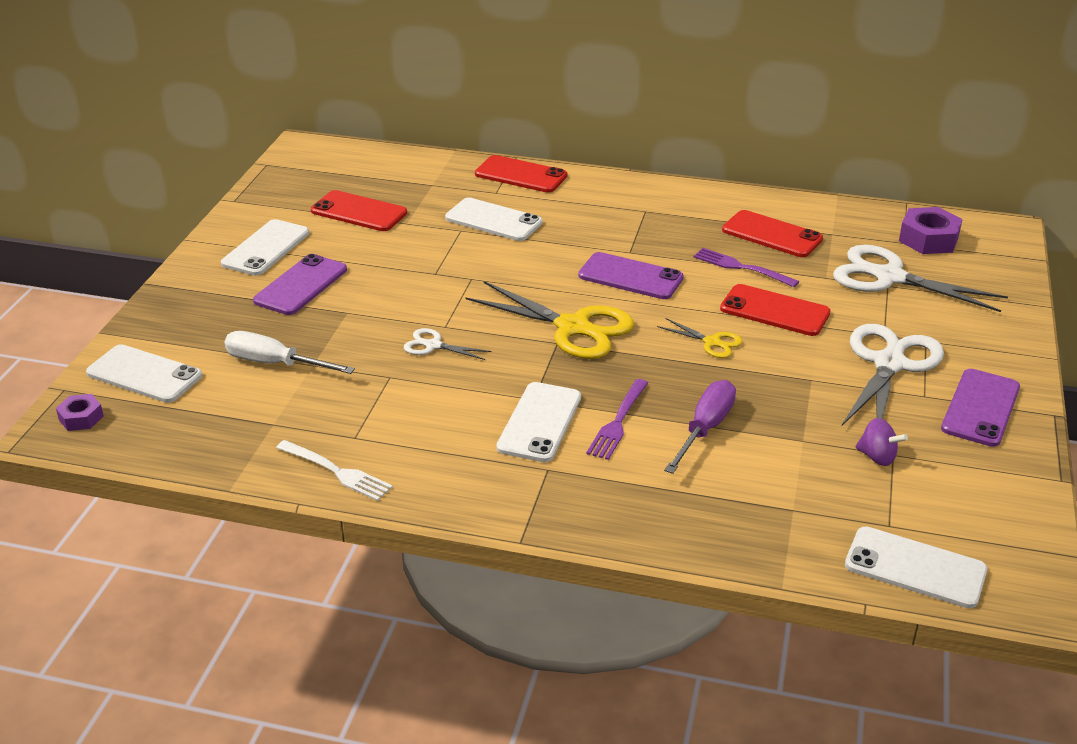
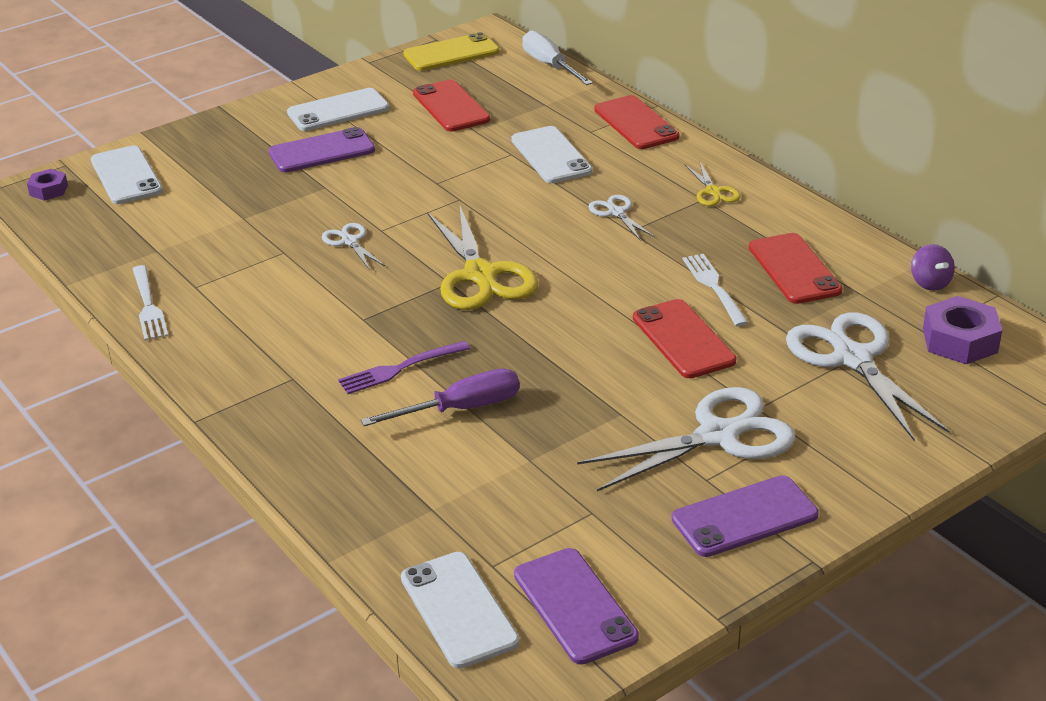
camera: 40 degrees right, 0 degrees up
(275, 364) = (219, 206): white screwdriver -> white screwdriver (550, 66)
(297, 171) = (451, 53): none -> yellow phone
(539, 422) = (339, 339): white phone -> none
(602, 243) = (616, 213): none -> white scissors
(630, 277) = (596, 253): purple phone -> purple phone (574, 606)
(712, 342) = (580, 341): yellow scissors -> yellow scissors (713, 192)
(741, 267) = (714, 287): purple fork -> white fork
(877, 457) = (573, 507): purple spinning top -> purple spinning top (930, 283)

